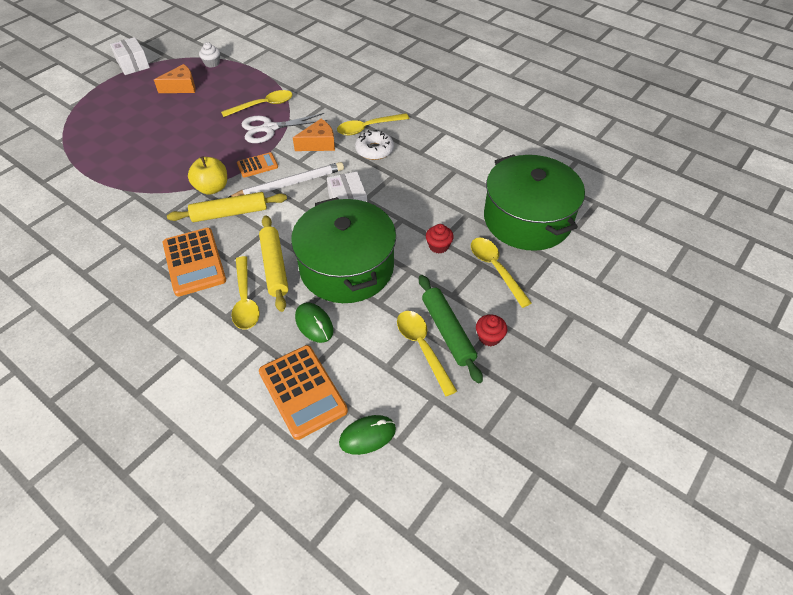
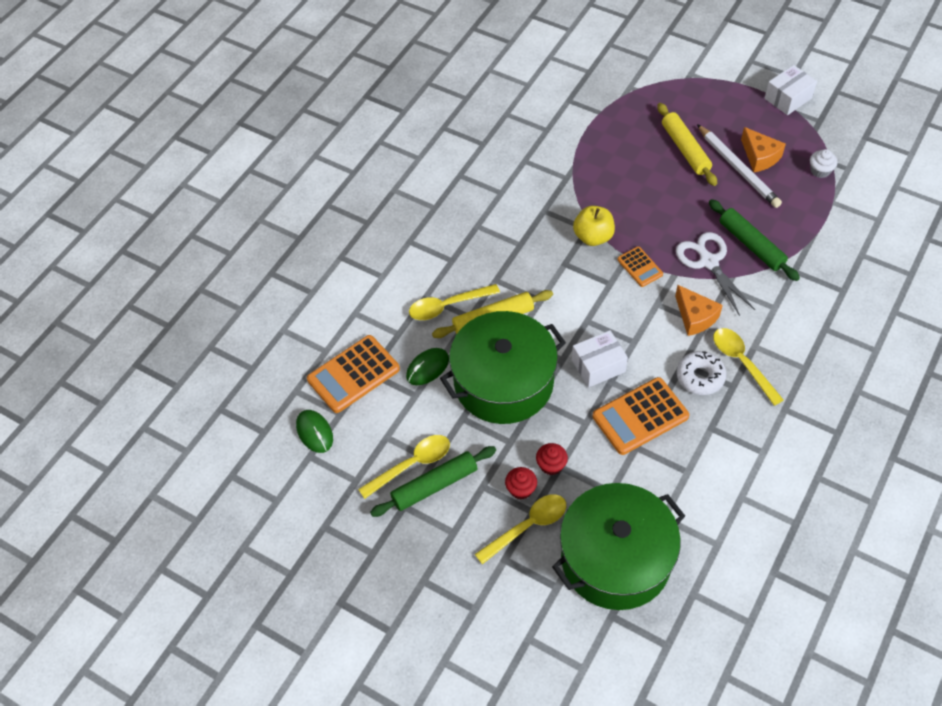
camera: 85 degrees right, 5 degrees up
(194, 262) = (487, 253): orange calculator -> orange calculator (640, 416)
(229, 213) = (559, 262): yellow rolling pin -> yellow rolling pin (685, 149)
(263, 105) = (751, 245): yellow spoon -> green rolling pin
(289, 184) = (617, 304): white pencil -> white pencil (738, 168)
(489, 337) = (432, 525): red cupcake -> red cupcake (521, 489)

